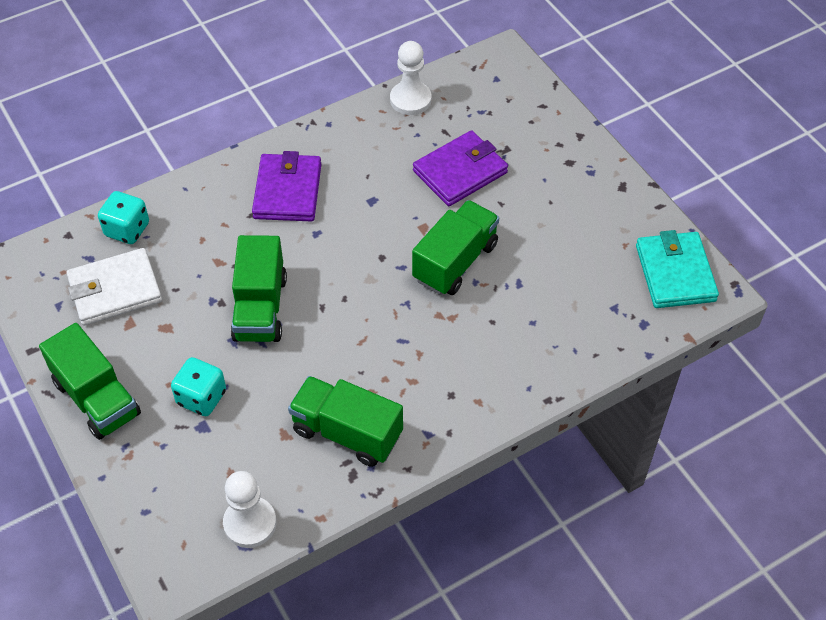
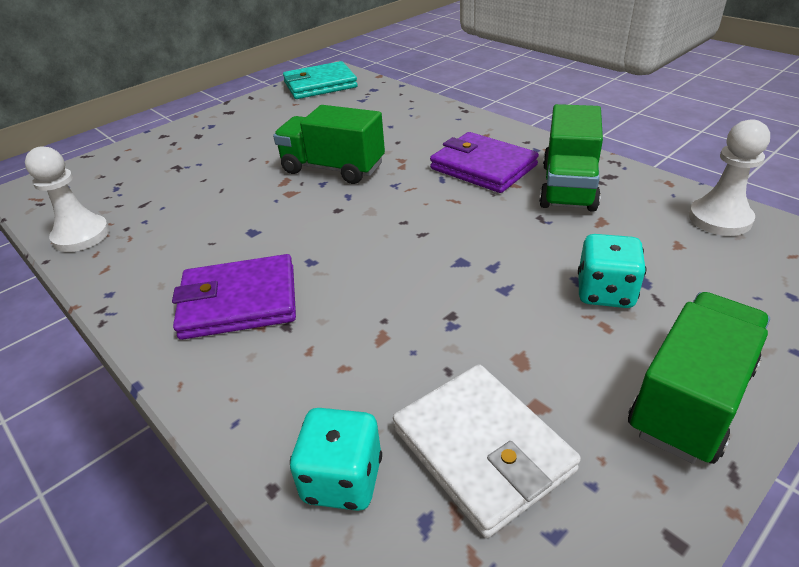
camera: 100 degrees left, 15 degrees down
(260, 308) = (445, 278): green truck -> none
(460, 172) = (208, 185): purple wallet -> purple wallet (483, 167)

